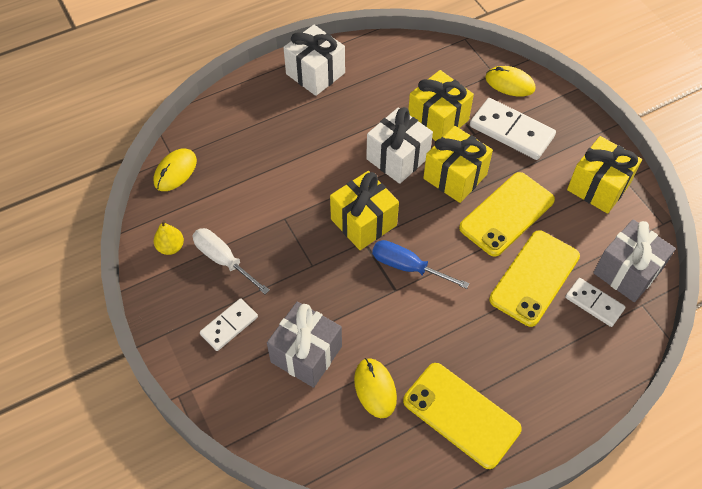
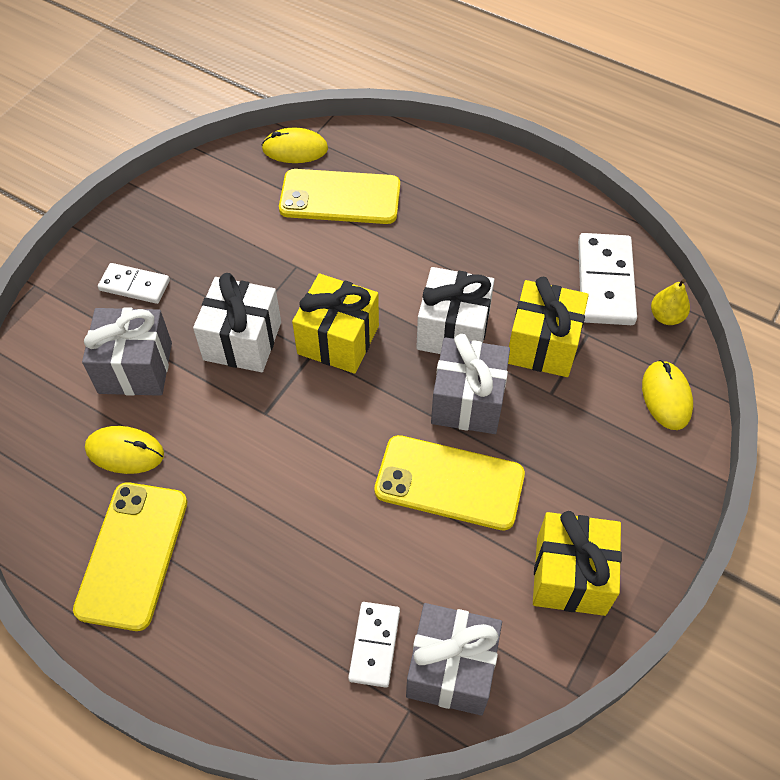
camera: 60 degrees right, 0 degrees up
(171, 247) = (200, 193): yellow pear -> yellow pear (666, 316)
(223, 260) = (210, 241): white screwdriver -> none
(315, 73) = (517, 197): white gift -> white gift (242, 341)
(375, 388) = (125, 452): yellow mouse -> yellow mouse turned 60 degrees clockwise
(407, 267) = (303, 411): blue screwdriver -> none
(455, 176) = (467, 401): yellow gift -> grey gift
(511, 131) = (587, 432): white domino -> white domino (605, 282)
(534, 278) = (371, 556): yellow phone -> yellow phone (340, 197)

